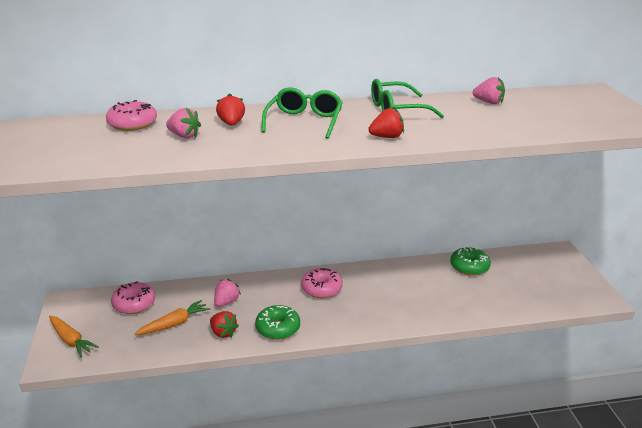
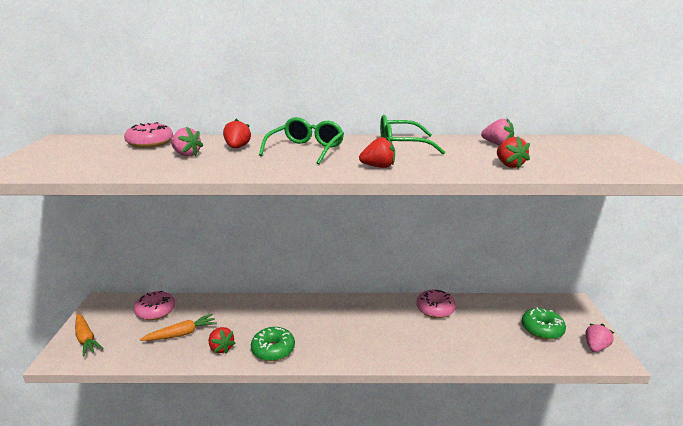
camera: 10 degrees right, 5 degrees down
(226, 302) = (236, 318): pink strawberry -> pink strawberry (595, 347)
(321, 289) = (327, 315): pink donut -> pink donut (435, 309)
(469, 267) = (477, 309): green donut -> green donut (542, 329)
(507, 127) = (509, 165): none -> red strawberry

